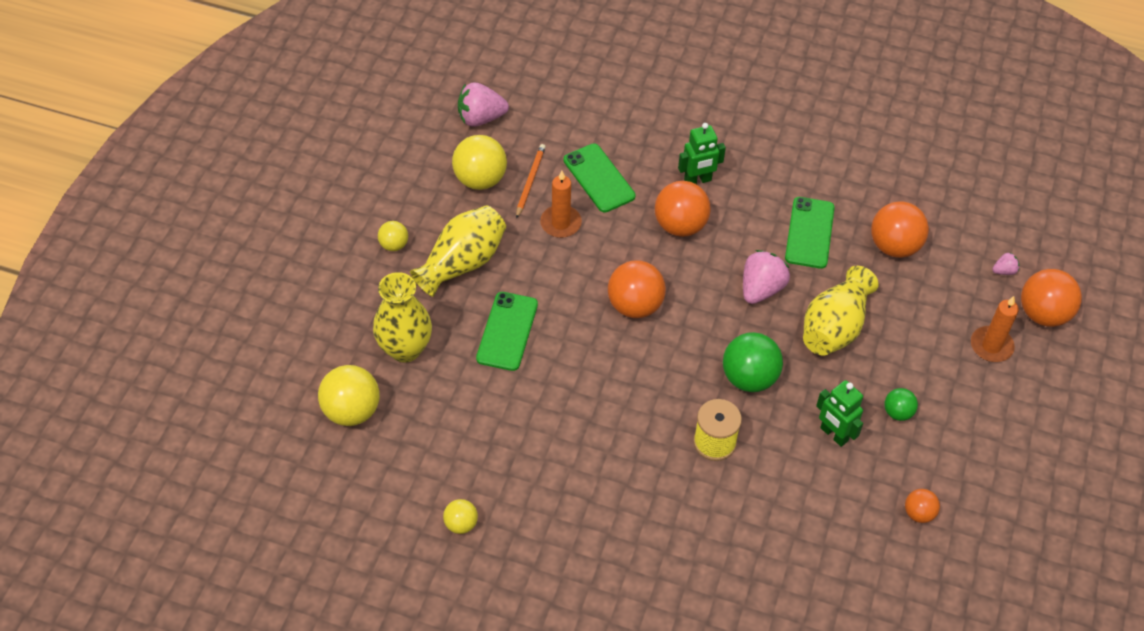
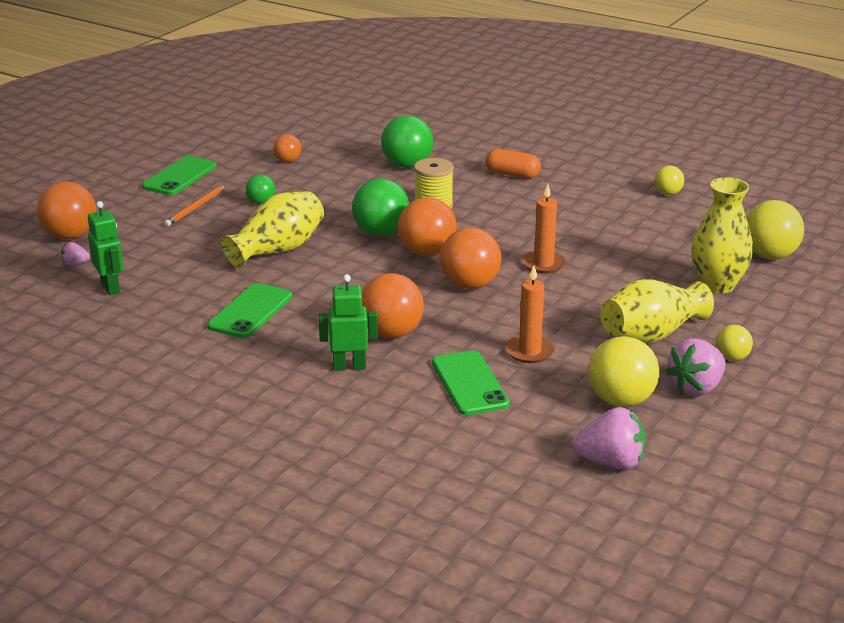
camera: 165 degrees left, 25 degrees down
(507, 331) = (609, 284): green phone -> green phone (180, 176)
(530, 181) = (557, 391): orange pencil -> orange pencil (195, 208)
(647, 533) = (512, 174): none -> orange capsule
(761, 289) = (332, 280): pink strawberry -> pink strawberry (696, 388)
(776, 531) = (407, 165): none -> green ball
(833, 434) = (326, 199): green robot -> green robot (111, 287)
(894, 246) = (169, 292): orange ball -> orange ball (427, 253)
(991, 346) = (140, 225): orange candle -> orange candle (543, 264)

